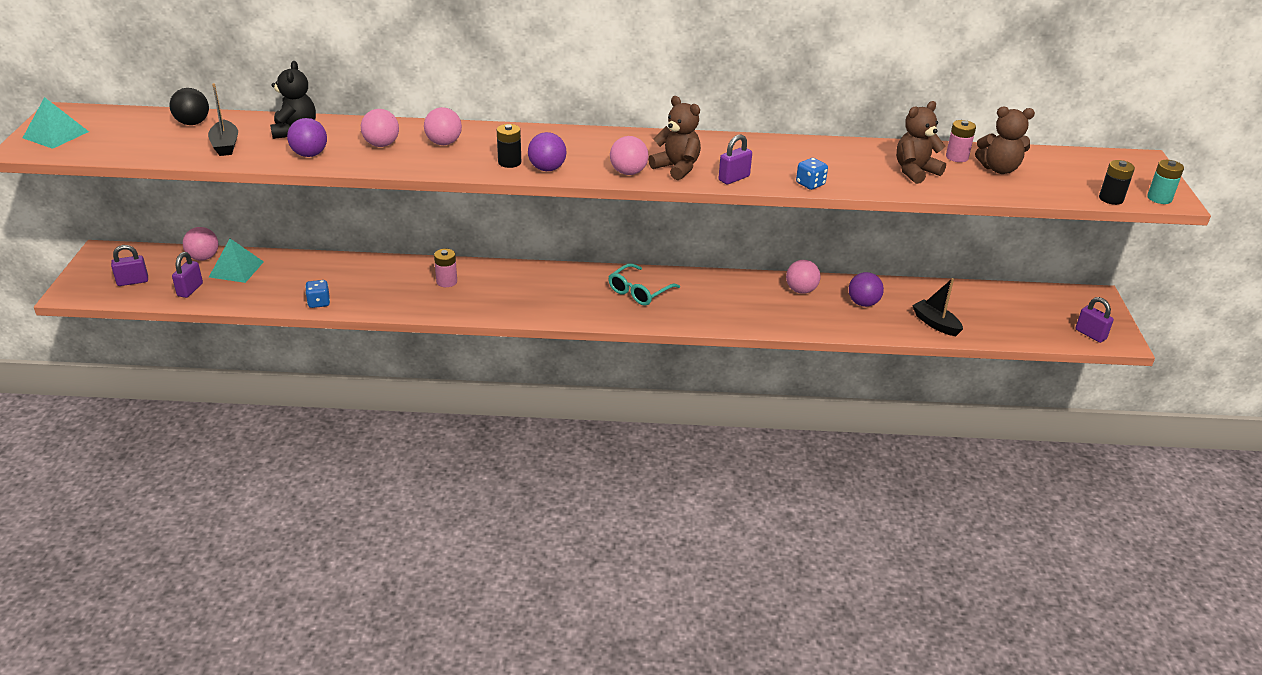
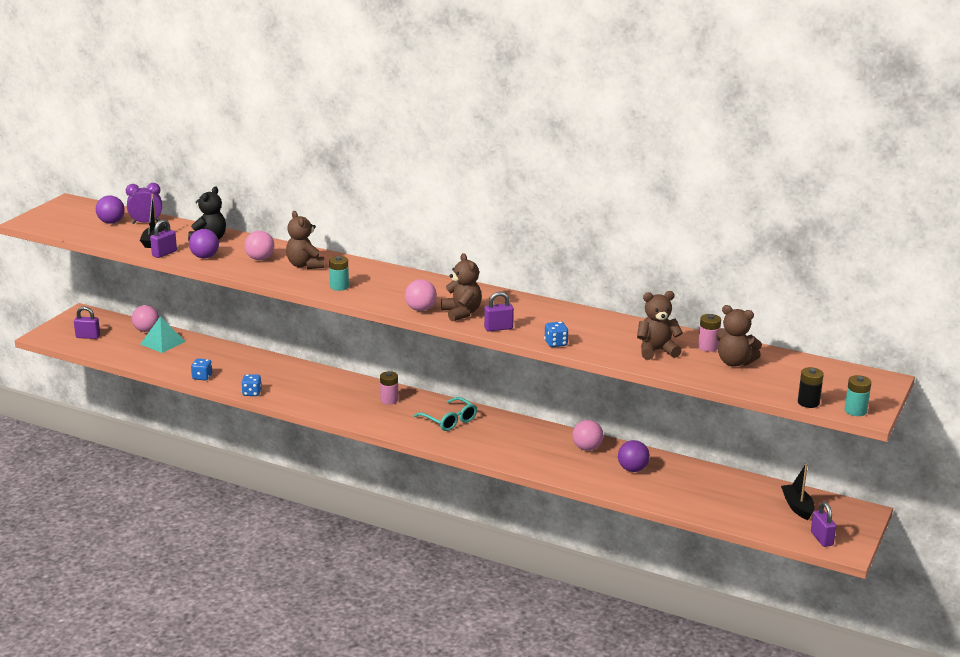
camera: 25 degrees right, 10 degrees down
(56, 134) = (54, 216): turquoise pyramid -> none
(190, 290) = (121, 350): purple padlock -> purple padlock (164, 253)
(193, 123) = (146, 223): black ball -> purple clock
(394, 309) = (252, 393): none -> blue dice
(444, 143) = (305, 265): pink ball -> brown teddy bear
(446, 281) = (306, 382): pink battery -> pink battery (389, 400)
(509, 162) = (339, 287): black battery -> turquoise battery
(547, 169) = (362, 296): purple ball -> purple ball (111, 222)
(639, 291) = (449, 420): turquoise glasses -> turquoise glasses turned 105 degrees counterclockwise
(935, 324) = (682, 498): black boat -> black boat (797, 507)

